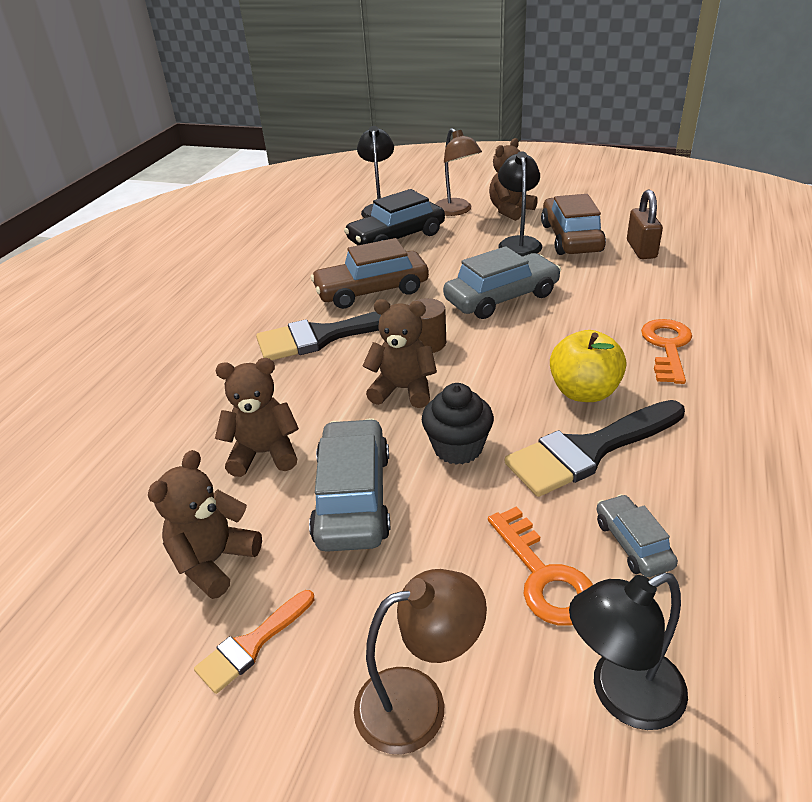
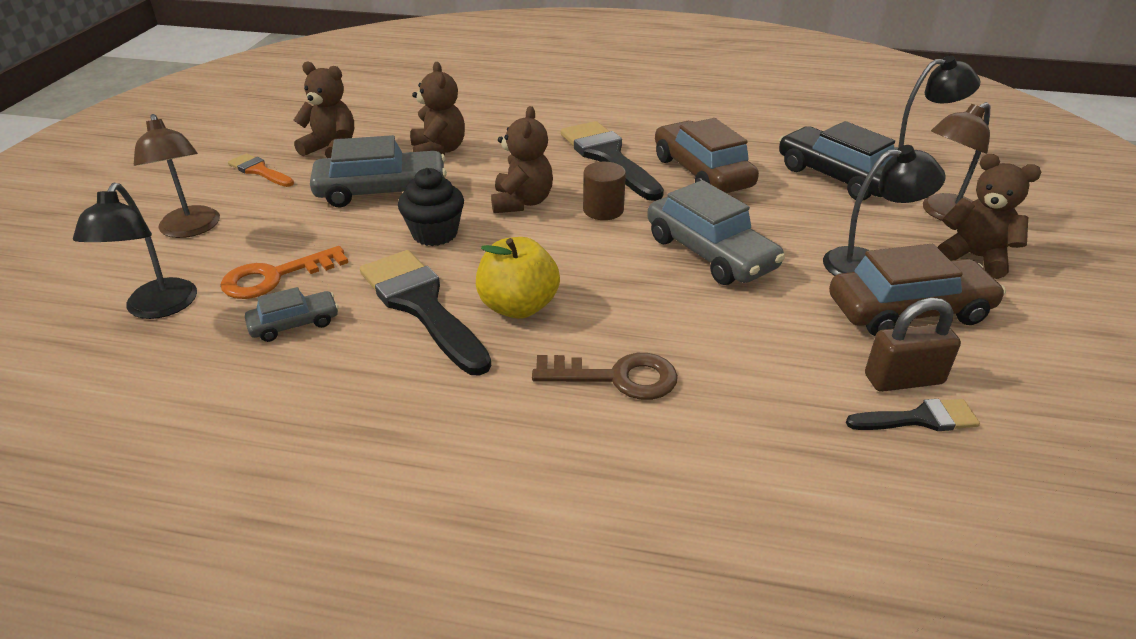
camera: 80 degrees right, 0 degrees up
(622, 695) = (156, 308): black lamp -> black lamp turned 150 degrees counterclockwise
(667, 347) = (617, 377): orange key -> brown key
(676, 250) = (919, 419): none -> black brush

